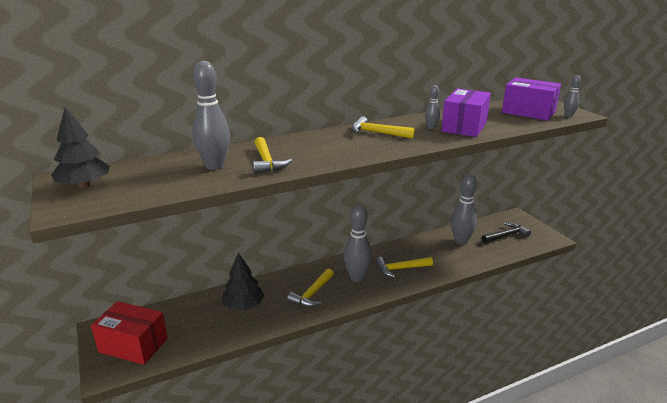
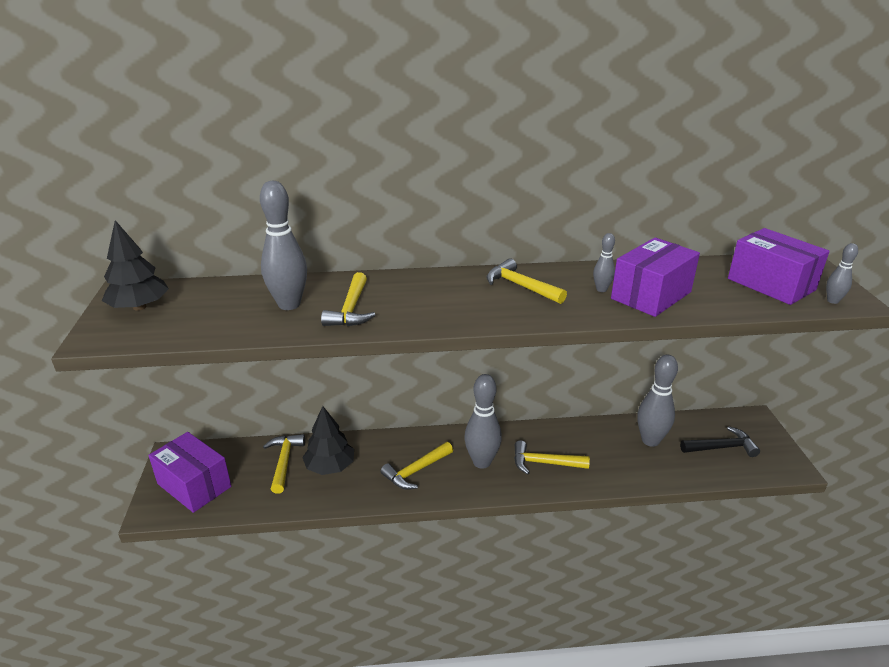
camera: 20 degrees right, 5 degrees up
(133, 345) = (194, 485): red box -> purple box
(203, 311) = (284, 461): none -> yellow hammer

